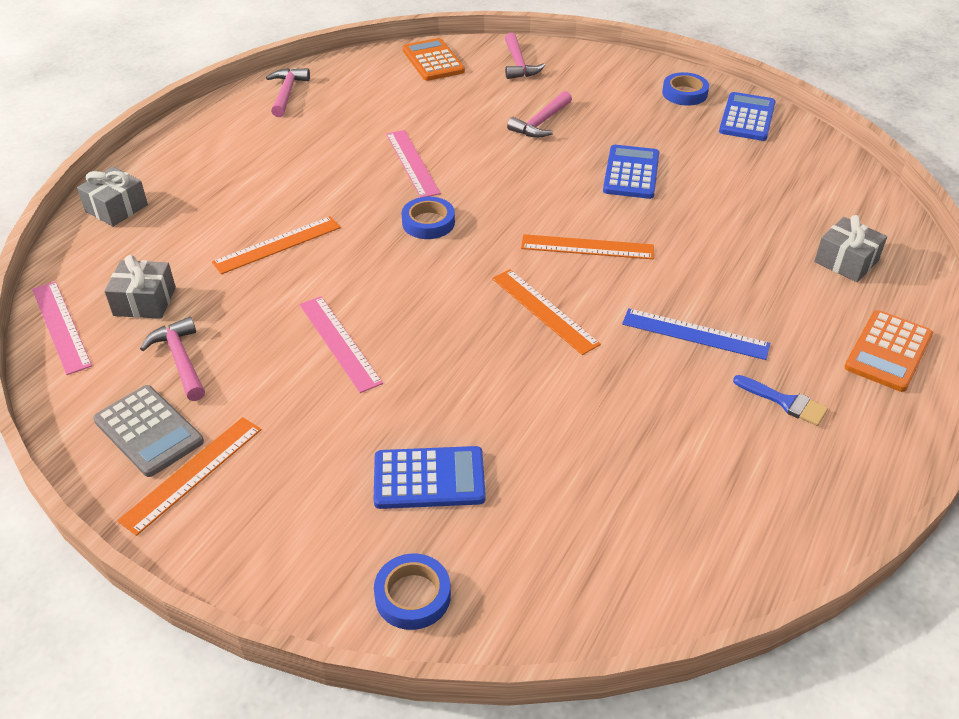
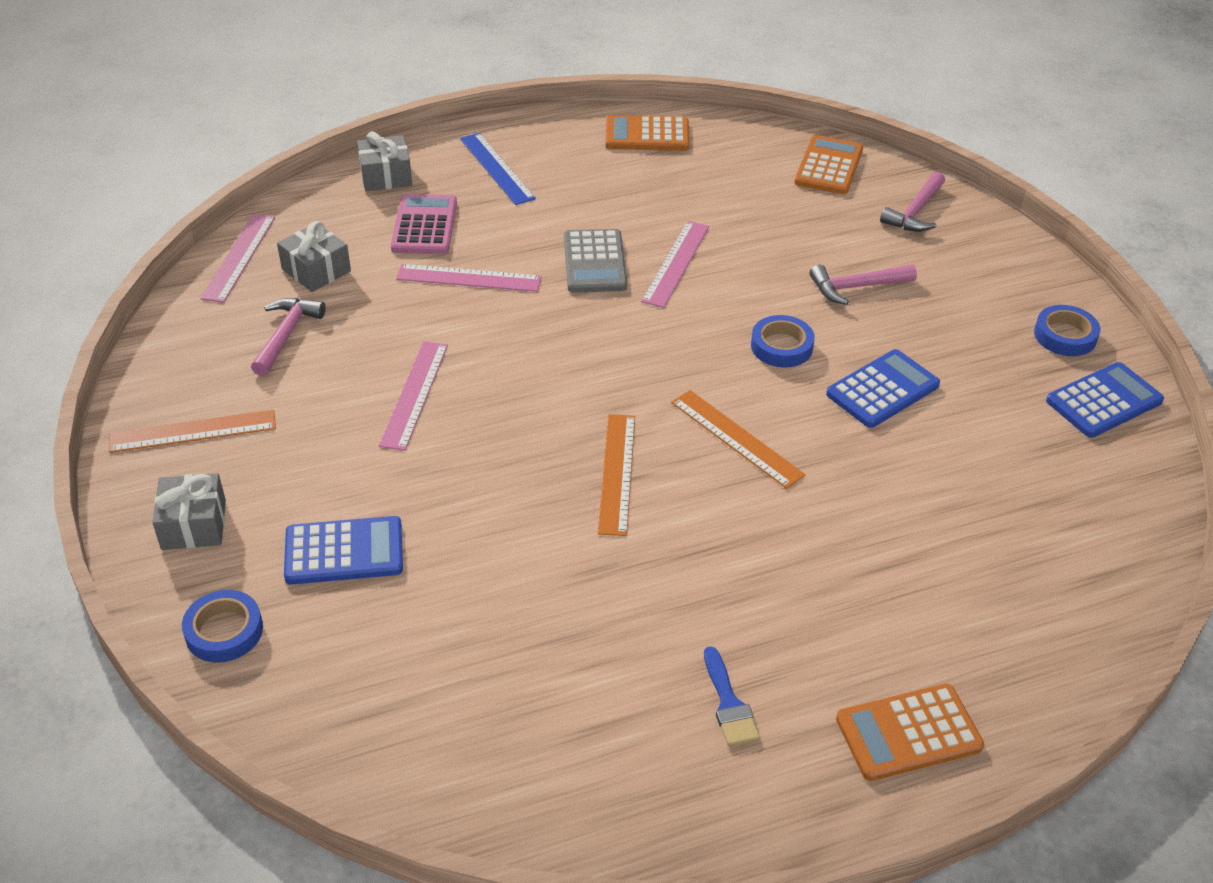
camera: 40 degrees right, 0 degrees up
(148, 431) = (202, 379): grey calculator -> grey calculator (594, 262)
(195, 227) = (424, 226): none -> pink calculator
(277, 245) = (468, 278): orange ruler -> pink ruler
(287, 93) = (647, 135): pink hammer -> orange calculator
(428, 222) = (619, 329): blue tape -> blue tape (781, 346)
(429, 479) = (344, 552): blue calculator -> blue calculator turned 45 degrees counterclockwise
(695, 334) = (729, 584): blue ruler -> blue ruler (496, 168)
(846, 261) = (996, 617): grey gift -> grey gift (194, 525)

